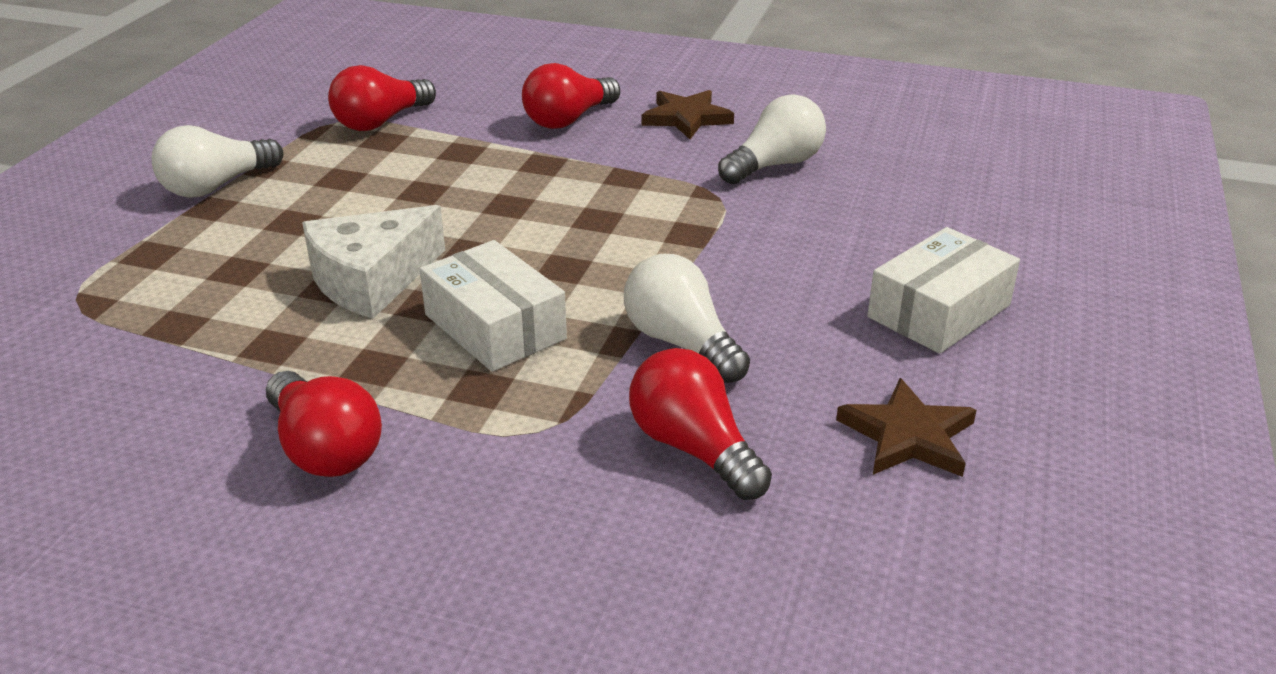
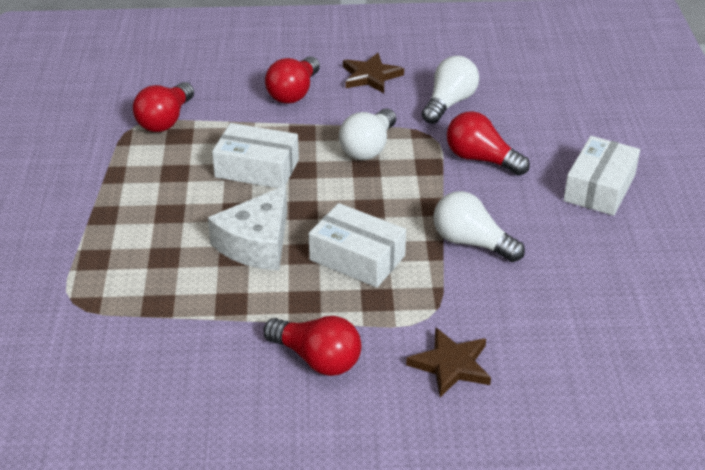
camera: 20 degrees left, 5 degrees up
(217, 186) = (93, 197): white light bulb -> white light bulb (368, 148)
(448, 193) = (257, 168): none -> white box
(694, 448) = (519, 305): red light bulb -> red light bulb (481, 159)
(908, 436) = (623, 270): brown star -> brown star (451, 365)

